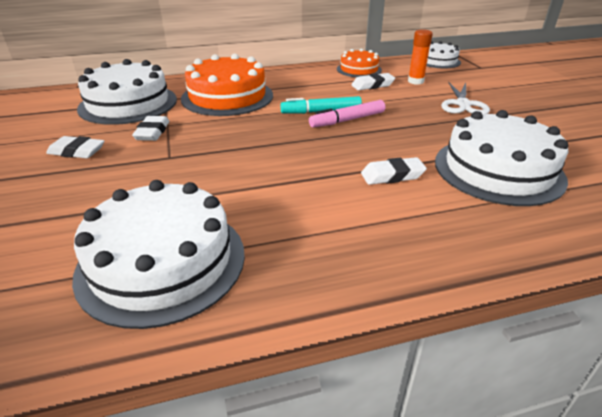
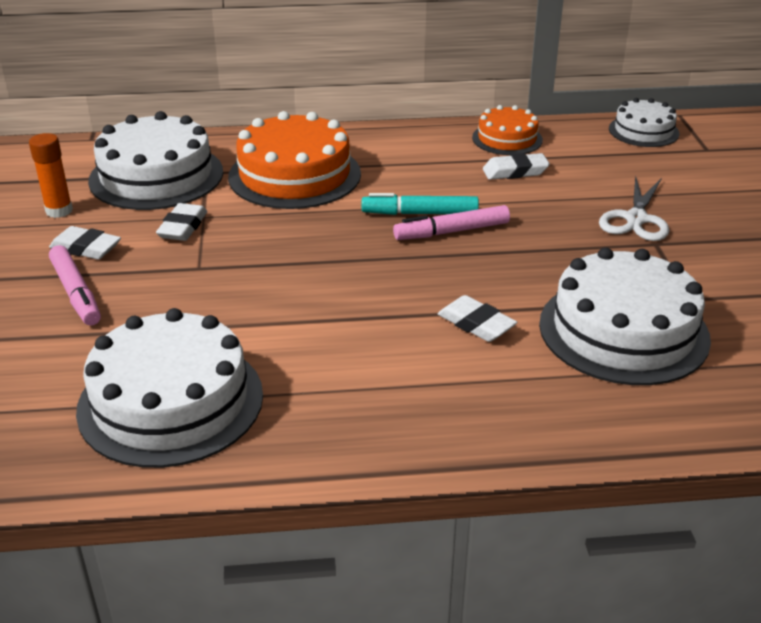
camera: 10 degrees right, 0 degrees up
(70, 183) = (76, 293): none -> pink marker
(392, 175) = (476, 324): white eraser -> white eraser turned 45 degrees clockwise
(415, 81) = (585, 169): orange glue stick -> orange glue stick (59, 211)

